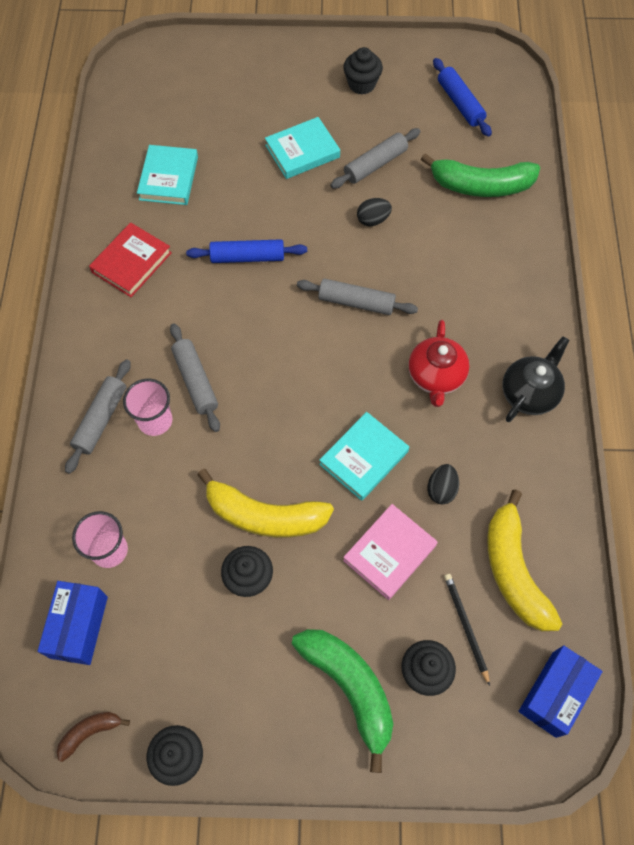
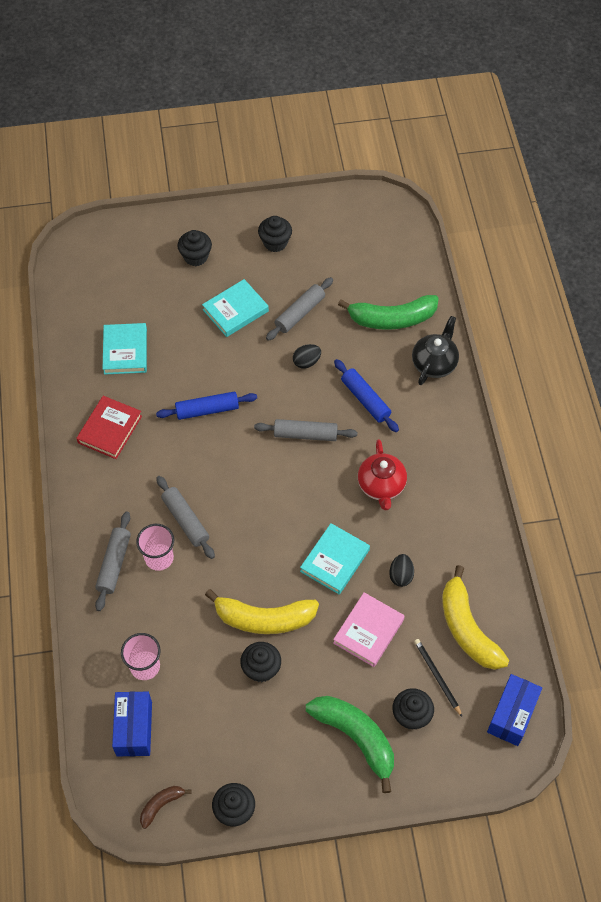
camera: 10 degrees left, 5 degrees down
(269, 87) = (196, 257): none -> black cupcake
(460, 103) = (362, 248): blue rolling pin -> blue rolling pin (365, 399)
(529, 393) = (458, 487): black teapot -> black teapot (434, 363)

